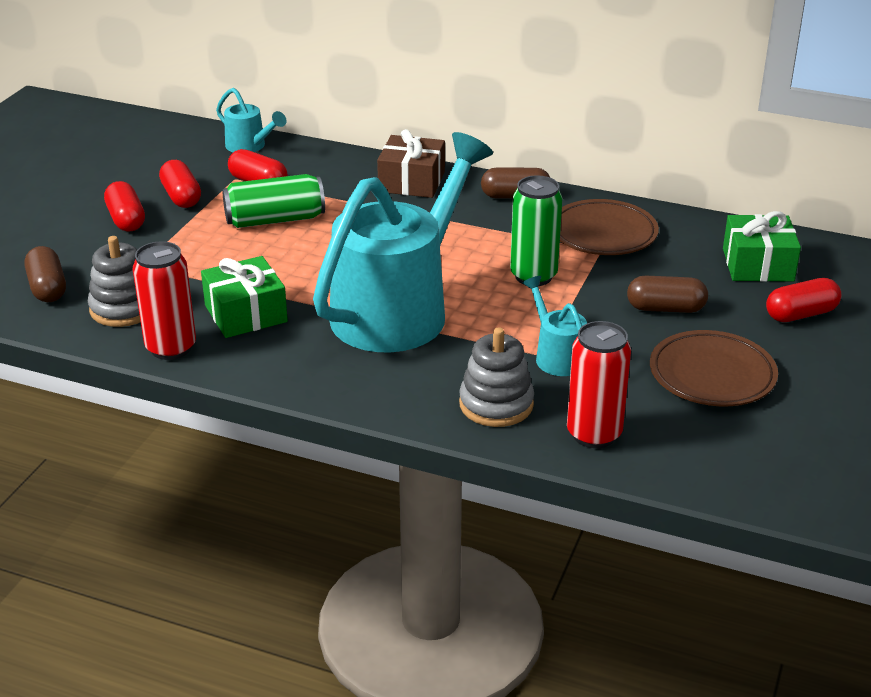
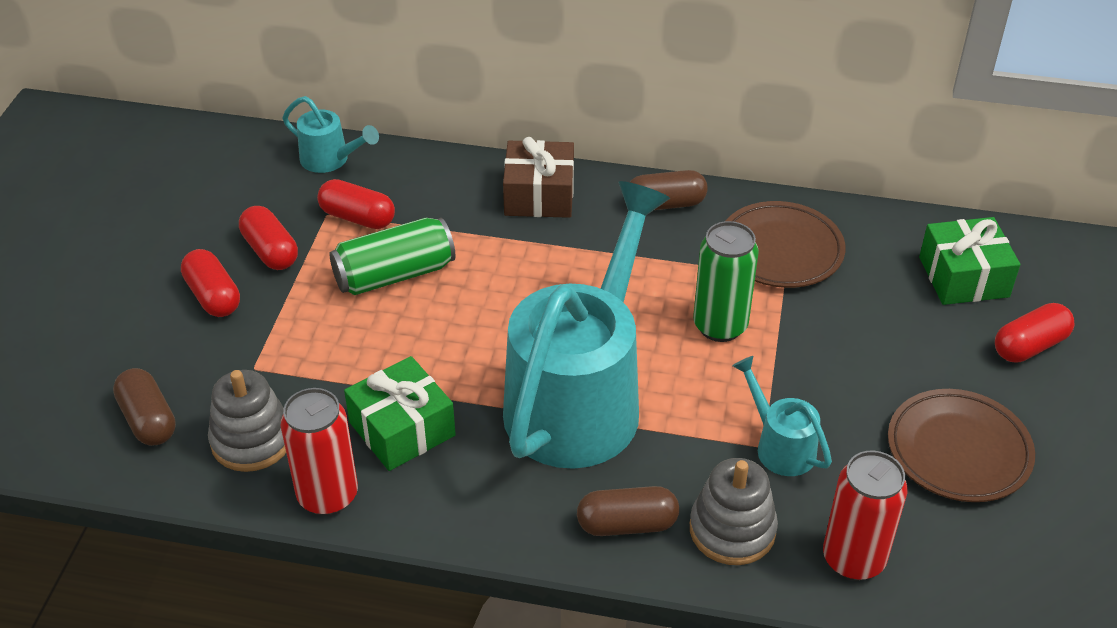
camera: 10 degrees left, 10 degrees up
(665, 308) = (881, 357): brown capsule -> brown capsule (627, 524)

